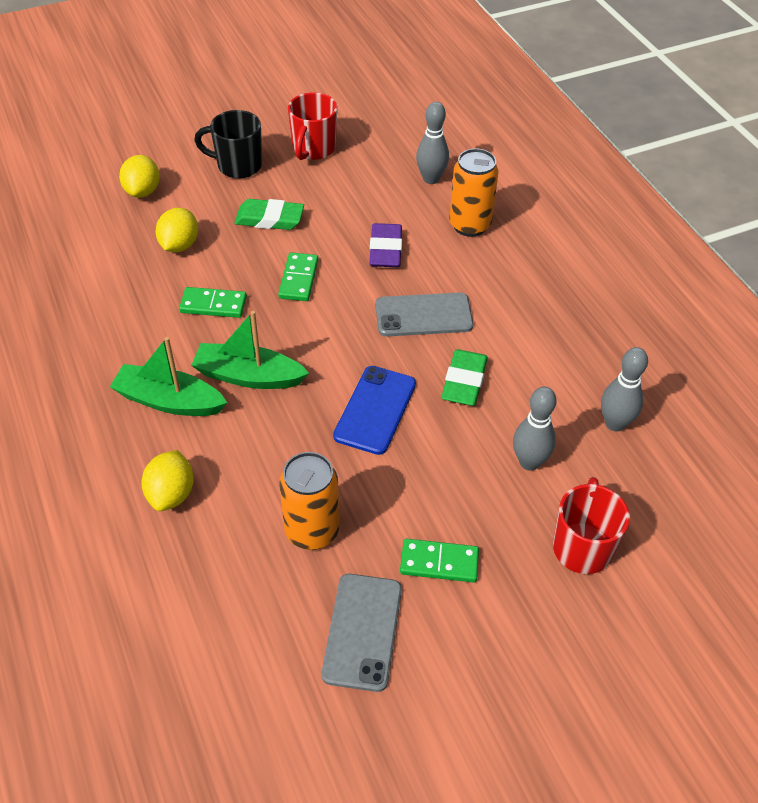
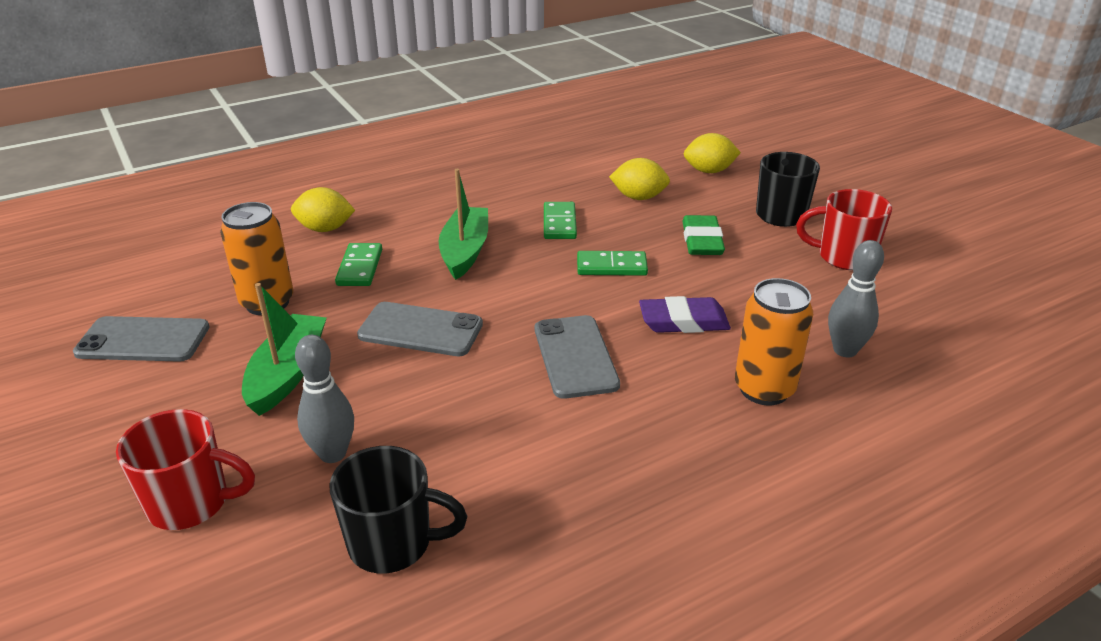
camera: 85 degrees right, 15 degrees down
(169, 401) = (432, 216): green boat -> green boat (287, 373)
(375, 410) = (421, 330): blue phone -> grey phone
(439, 562) = (206, 385): green domino -> green domino (360, 267)
(464, 381) = (466, 394): green eraser -> none
(615, 423) = (393, 543): grey bowling pin -> black mug

